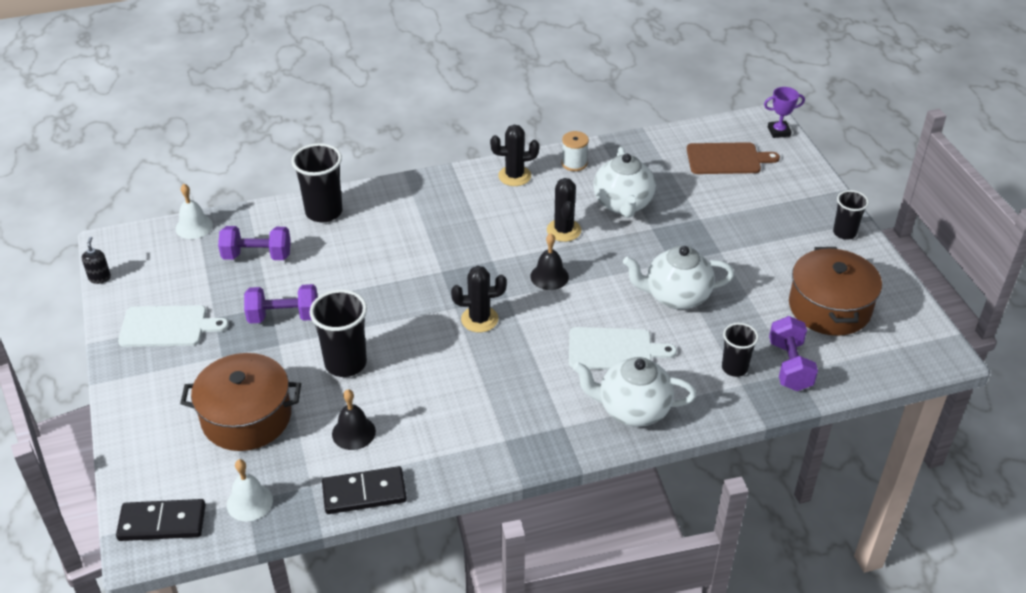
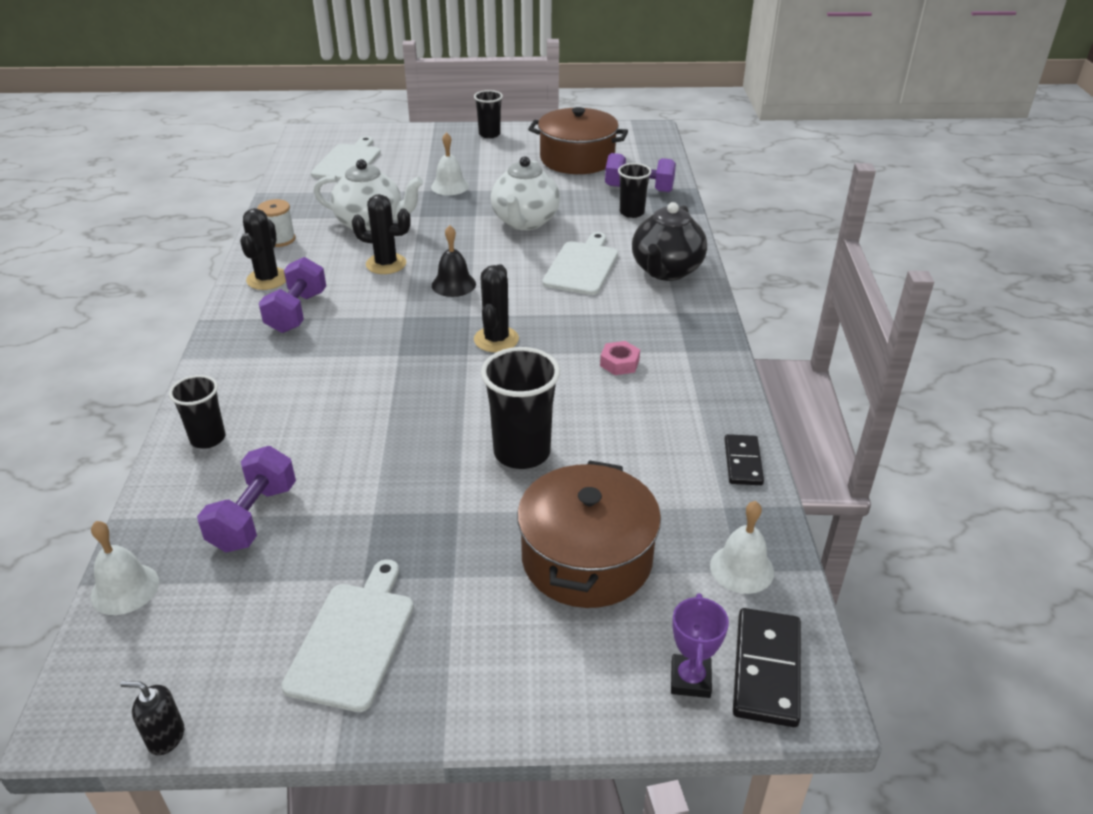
camera: 75 degrees left, 5 degrees down
(284, 316) = (403, 501): purple dumbbell -> purple dumbbell (297, 312)
(324, 212) = (208, 438): black cup -> black cup, size x0.62
(353, 432) = (644, 459): black bell -> none
(364, 493) = (743, 462): black domino -> black domino, size x0.67
(472, 399) = (619, 363): none -> pink nut
(632, 409) = (666, 271): white teapot -> black teapot
(717, 233) = (450, 186): none -> white bell
(726, 159) = (348, 162): brown cutting board -> white cutting board
(778, 132) = (331, 132): purple trophy -> purple trophy (690, 679)

